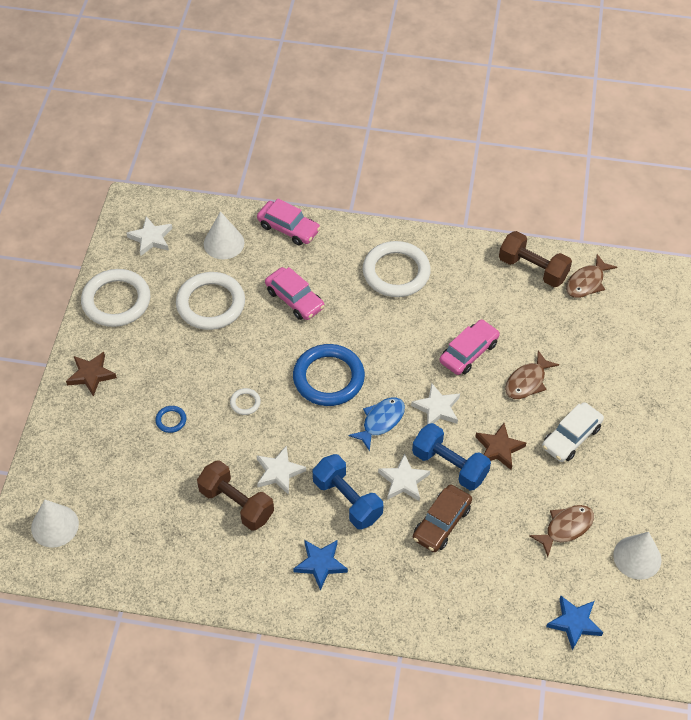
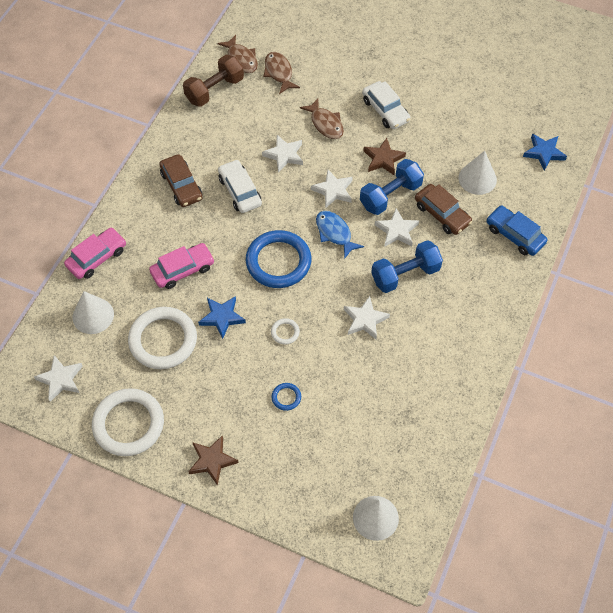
camera: 75 degrees left, 5 degrees up
(236, 504) = (388, 359): brown dumbbell -> none
(320, 564) = (461, 307): blue star -> blue star (222, 317)
(396, 272) = (181, 185): white ring -> brown car
(406, 323) = (240, 191): none -> white car
(437, 606) = (515, 235): none -> blue car
(469, 352) = (284, 155): pink car -> white star
(566, 528) = (464, 136): brown fish -> brown fish (279, 72)
(637, 557) = (498, 101): white cone -> white cone (477, 179)

